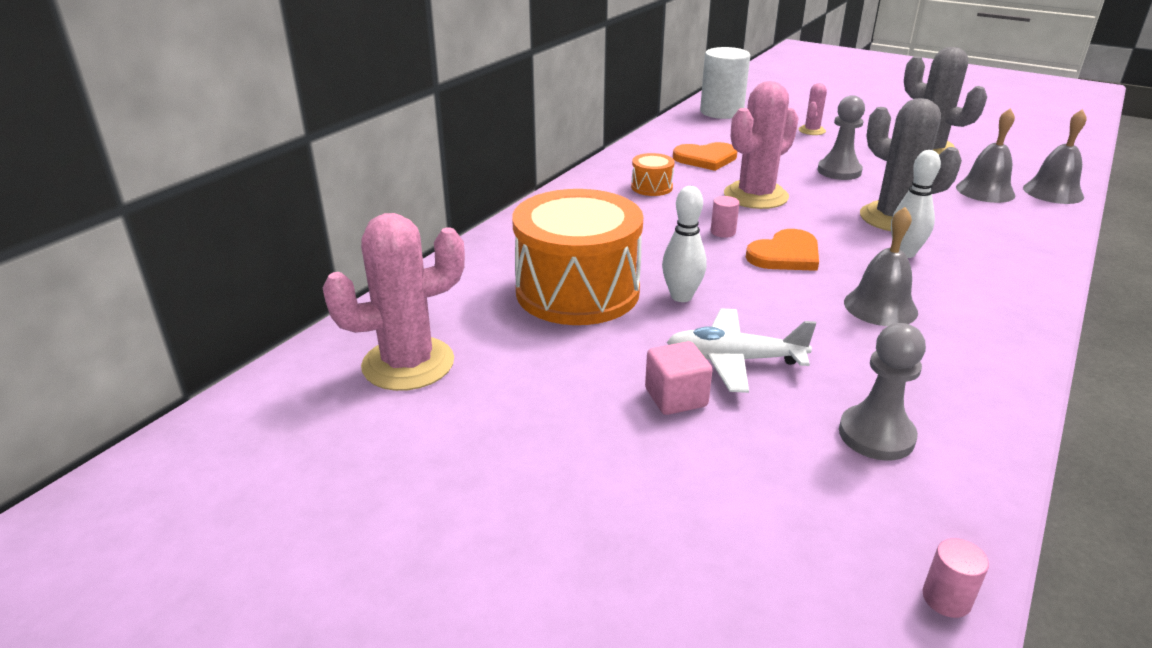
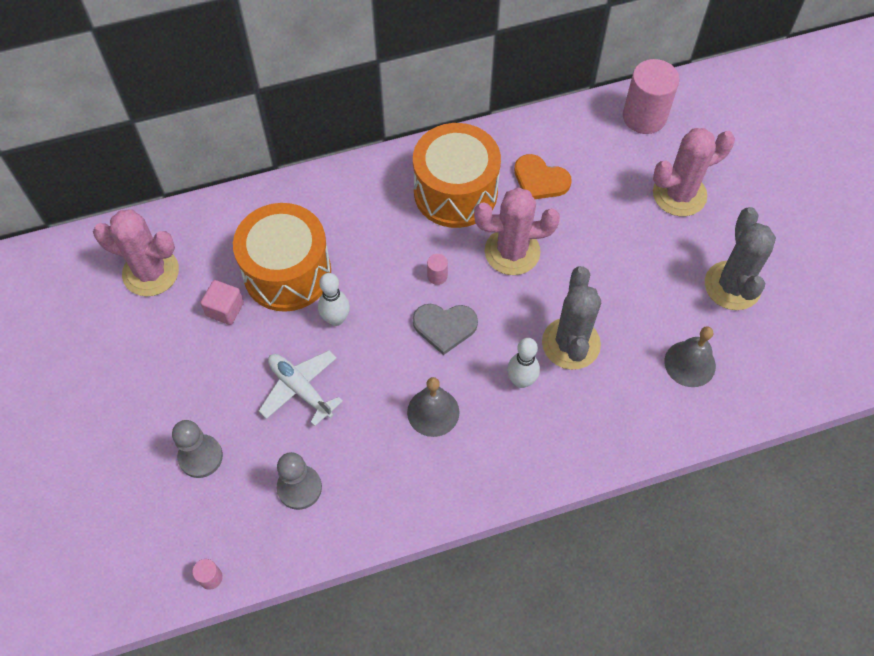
camera: 40 degrees right, 30 degrees up
(651, 187) = (455, 192): orange drum -> orange drum, size x2.35
(676, 397) = (241, 392): pink cube -> pink cube (225, 309)
(721, 112) = (644, 117): white cylinder -> pink cylinder
(785, 255) = (444, 327): orange heart -> grey heart
(811, 130) = (679, 194): pink cactus -> pink cactus, size x2.00
(839, 171) = (616, 264): grey pawn -> grey pawn (200, 457)
(1053, 192) = (741, 402): grey bell -> none

